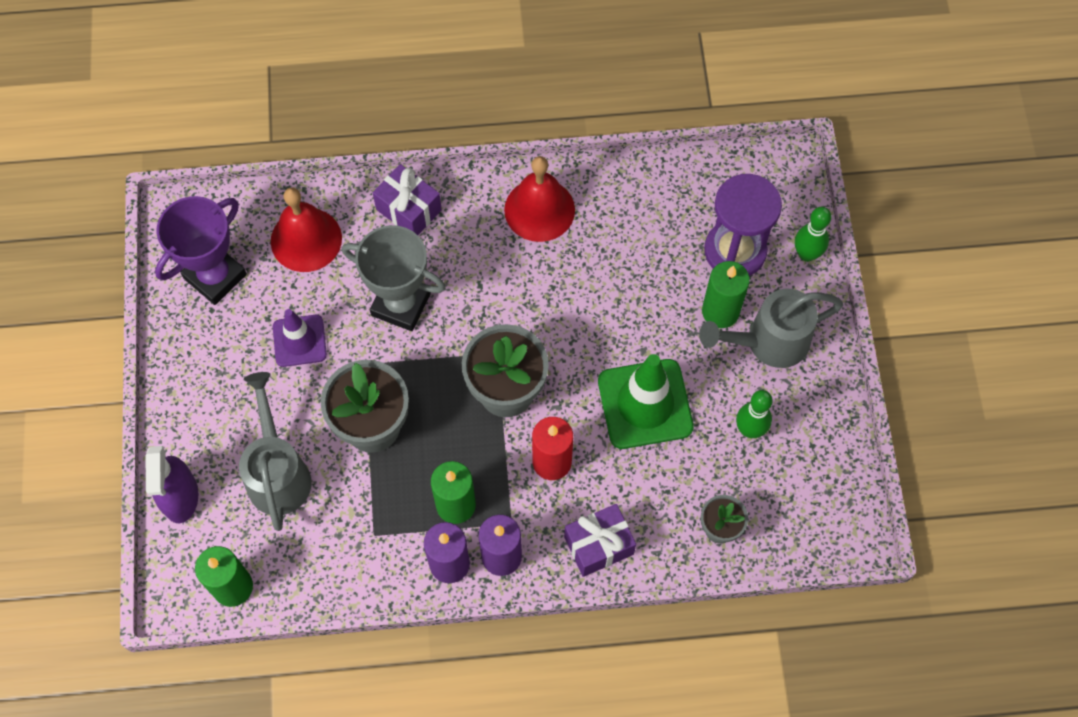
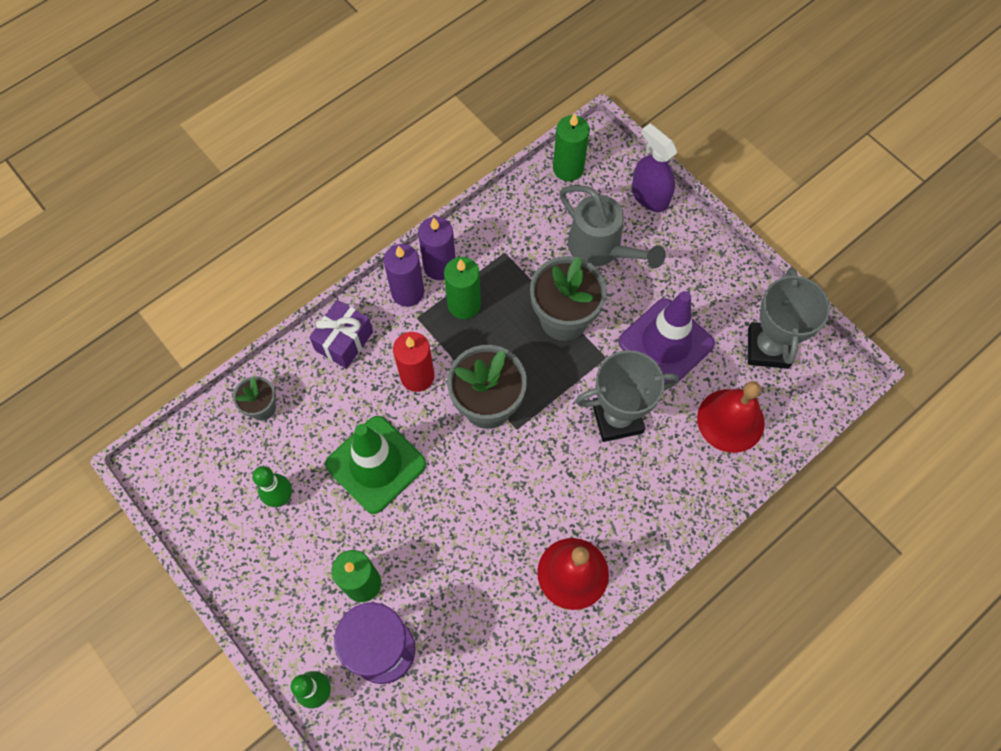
camera: 145 degrees right, 0 degrees up
(215, 276) = (768, 348): purple trophy -> grey trophy
(299, 341) = (666, 343): purple traffic cone -> purple traffic cone, size x1.64
(409, 210) = (675, 499): purple gift -> none
(768, 342) = (306, 583): grey watering can -> none

